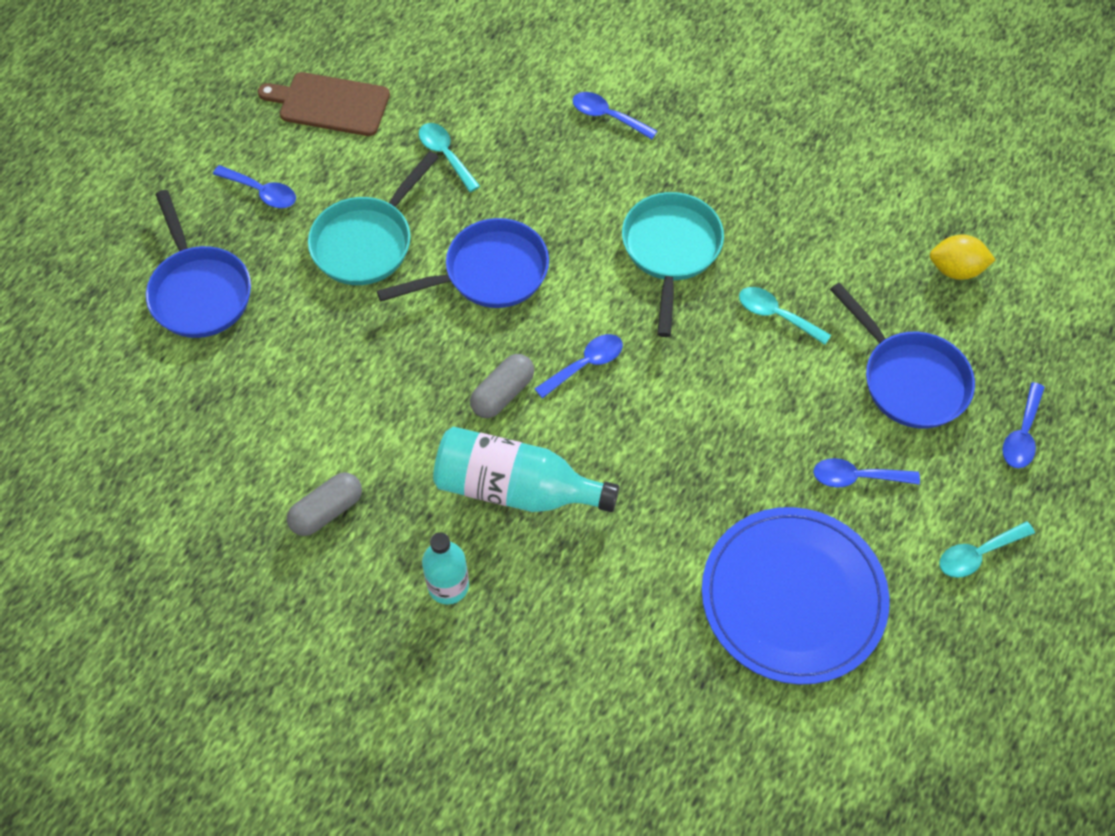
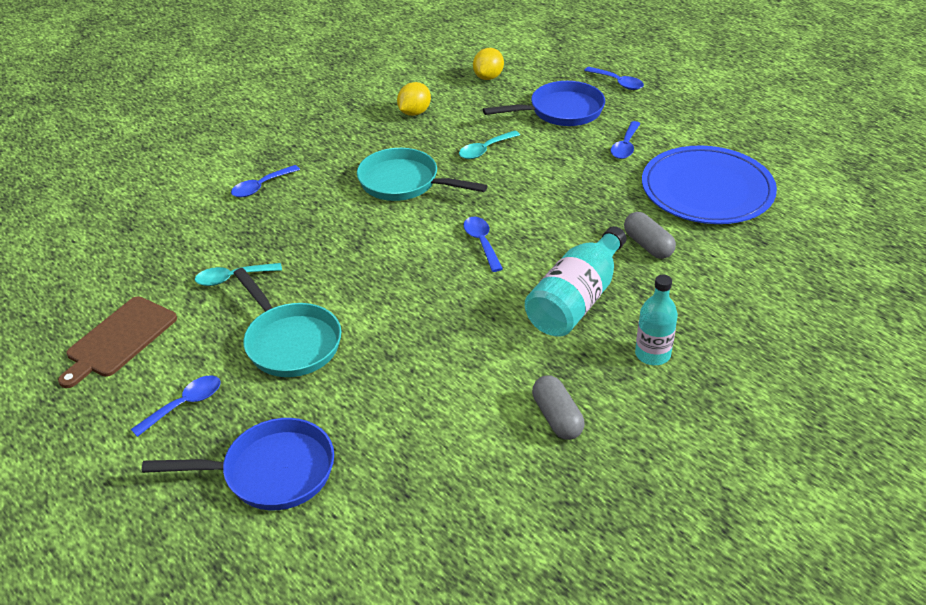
camera: 70 degrees left, 20 degrees down
(489, 273) = (368, 276): blue pan -> none
(502, 393) = (487, 290): grey capsule -> grey capsule (648, 245)
(827, 213) = (414, 112): none -> yellow lemon
(978, 554) = (695, 116): turquoise spoon -> none

